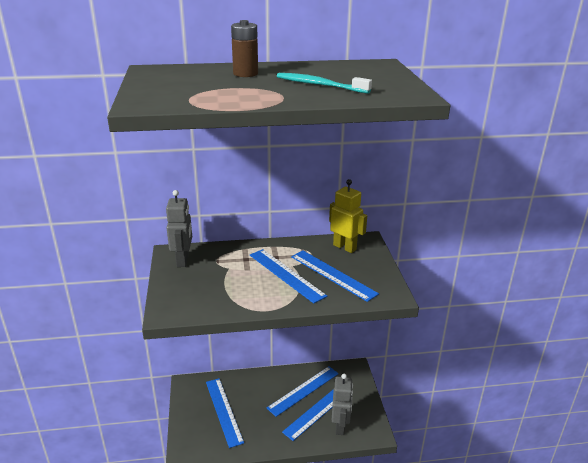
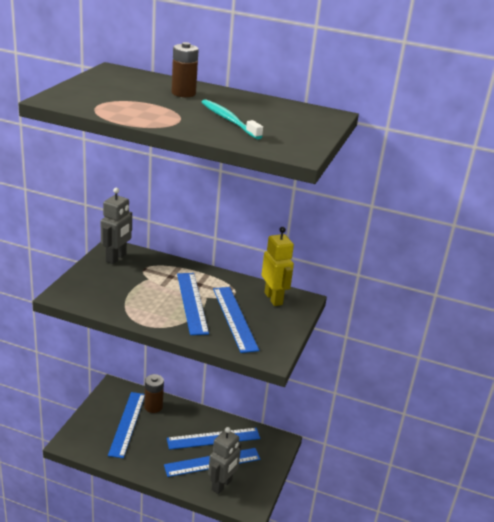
camera: 25 degrees right, 0 degrees up
(234, 386) = (153, 406): none -> brown battery

